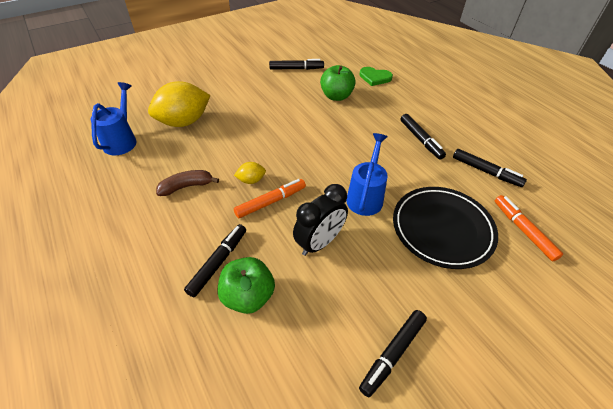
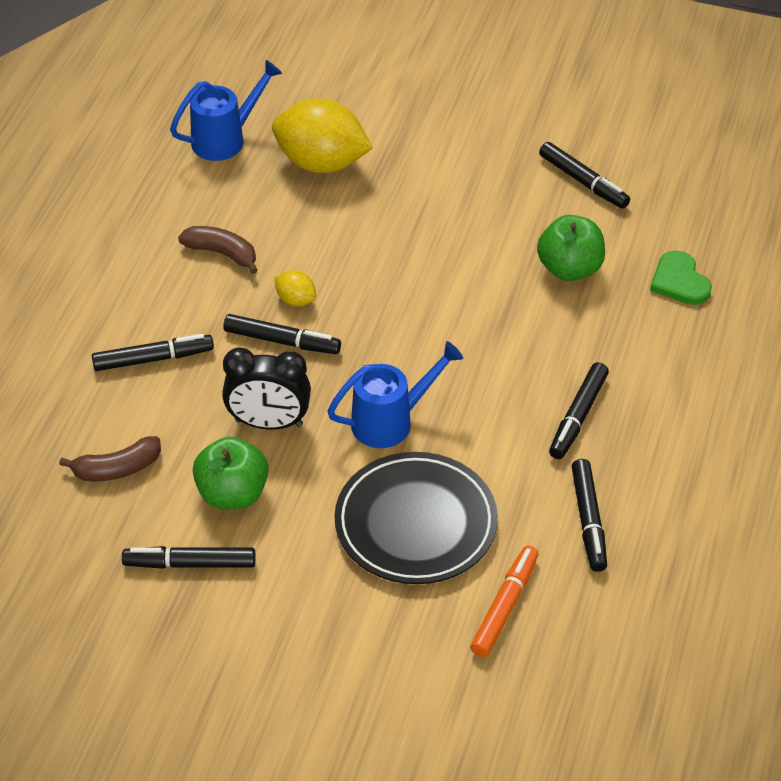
camera: 50 degrees right, 0 degrees up
(248, 296) = (139, 411): green apple -> green apple (232, 493)
(271, 202) = (282, 341): orange marker -> black marker
(280, 340) = (117, 469): none -> brown banana

